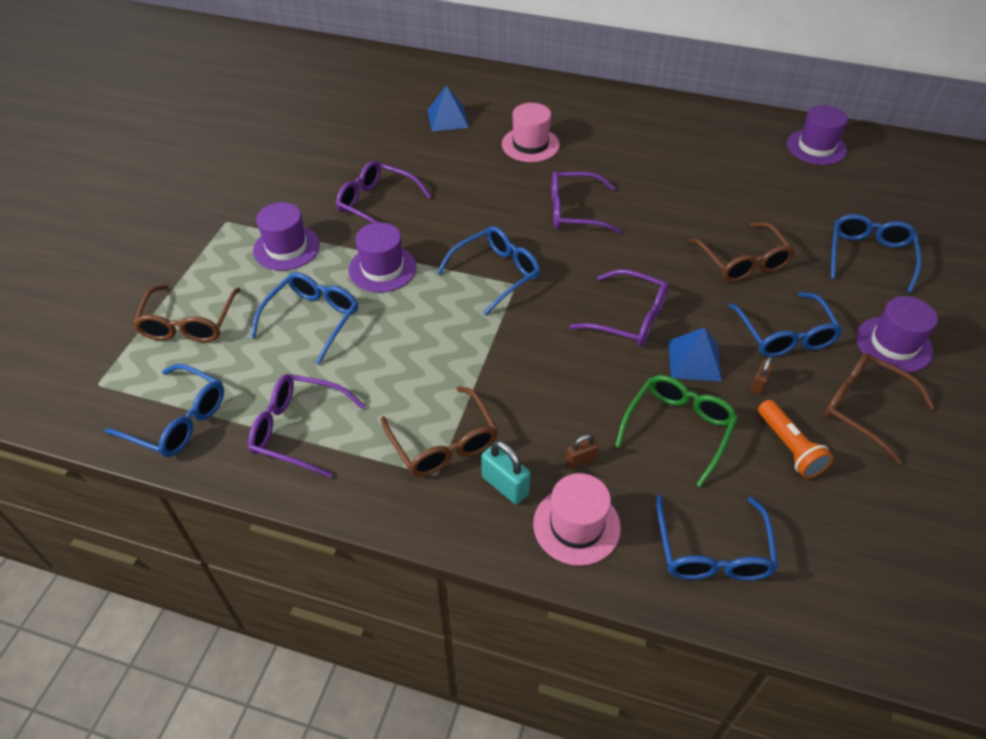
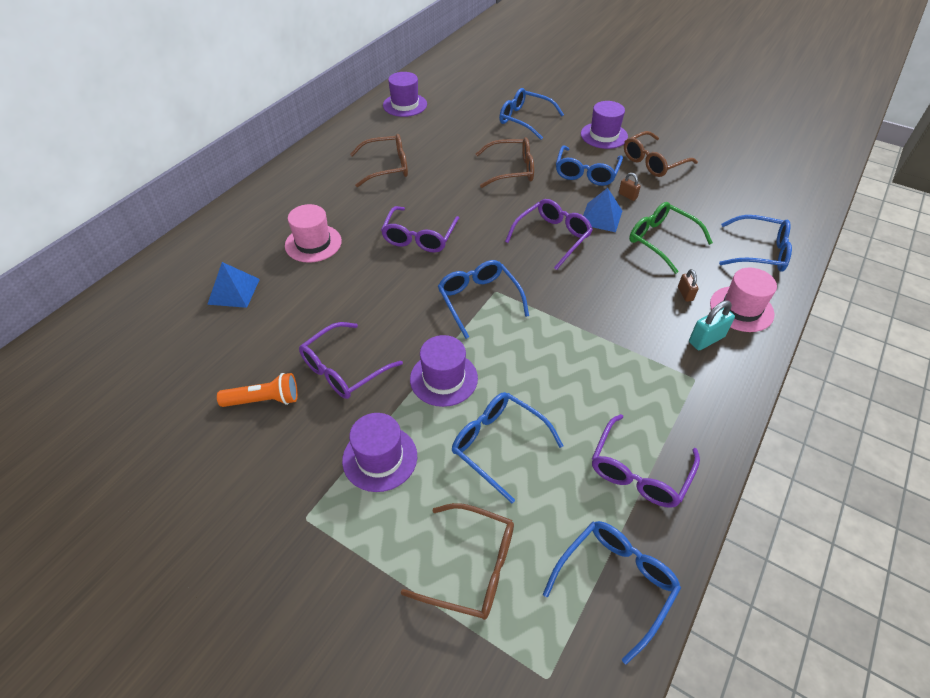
camera: 75 degrees left, 0 degrees up
(443, 443) = (663, 369): brown glasses -> brown glasses (387, 167)
(785, 335) = (586, 173): blue glasses -> blue glasses turned 105 degrees clockwise
(789, 447) = (681, 199): orange flashlight -> orange flashlight (264, 400)

